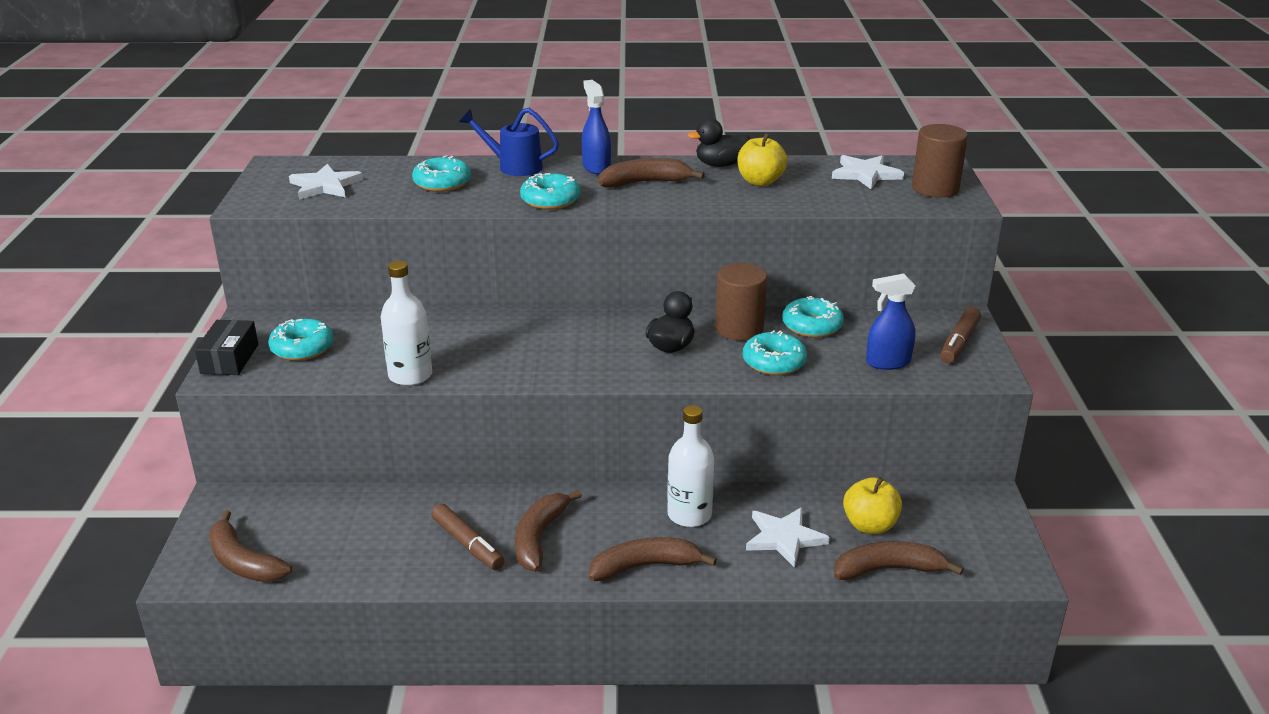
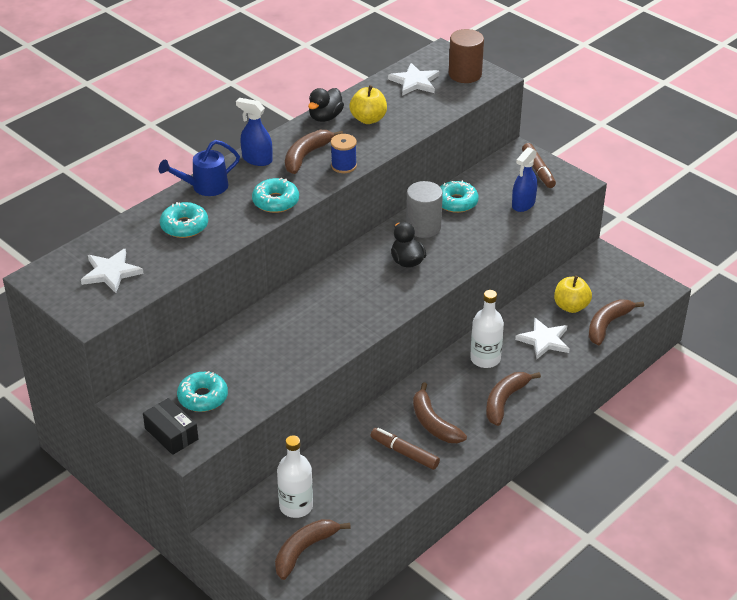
camera: 45 degrees left, 10 degrees up
(243, 562) = (304, 550): brown banana -> brown banana turned 135 degrees clockwise
(410, 375) = (299, 371): white bottle -> white bottle (296, 506)
(468, 544) = (404, 453): brown marker -> brown marker turned 150 degrees counterclockwise
(665, 203) = (343, 166): none -> blue spool
(739, 329) = (423, 227): brown cylinder -> grey cylinder
(774, 362) = (471, 238): turquoise donut -> none

